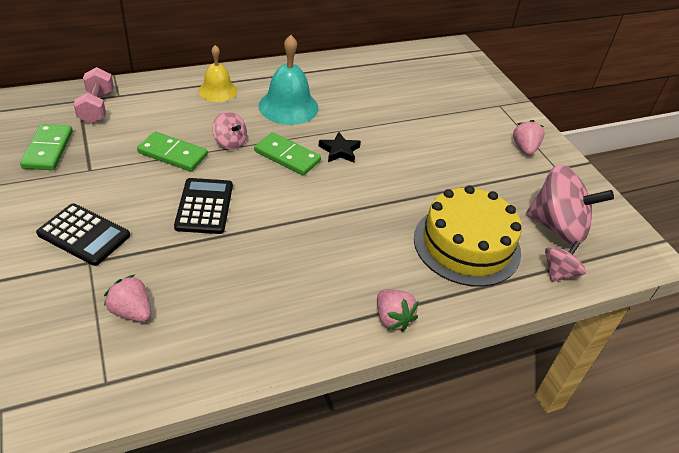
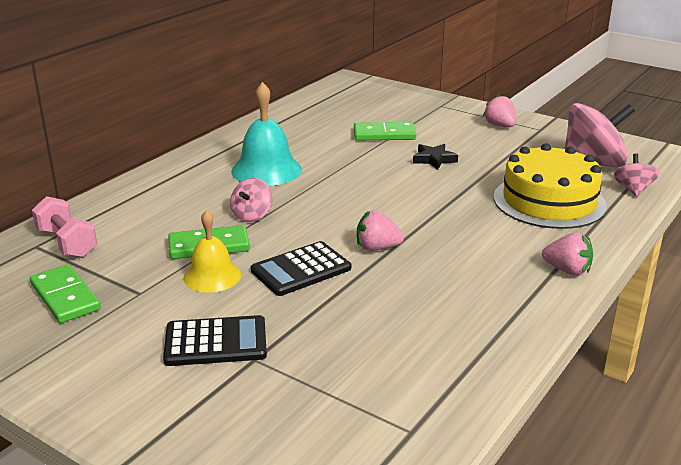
camera: 30 degrees left, 15 degrees down
(132, 311) = (354, 372): pink strawberry -> pink strawberry (377, 248)
(204, 206) = (301, 270): black calculator -> black calculator turned 90 degrees counterclockwise
(218, 90) = (178, 183): yellow bell -> yellow bell (212, 276)
(230, 142) = (252, 216): pink spinning top -> pink spinning top turned 105 degrees clockwise
(287, 156) = (320, 204): green domino -> green domino (384, 134)
(339, 151) = (360, 183): black star -> black star (434, 159)

